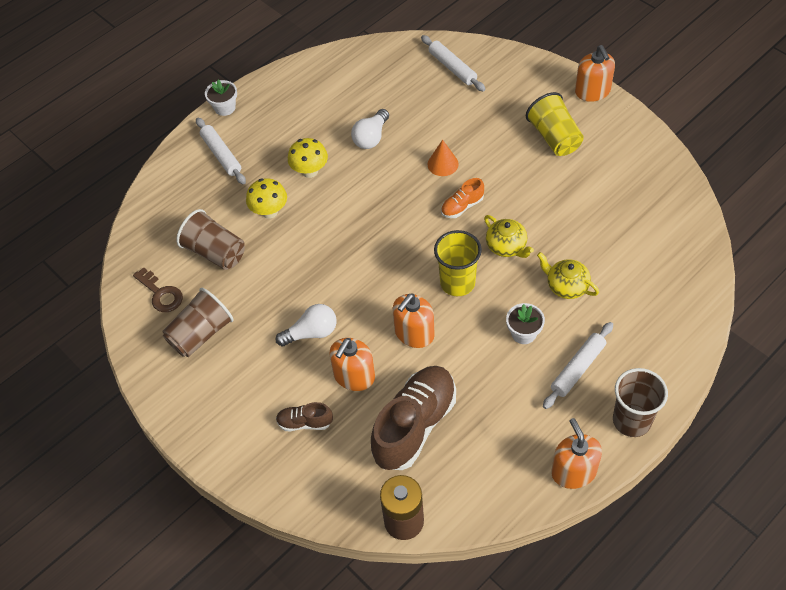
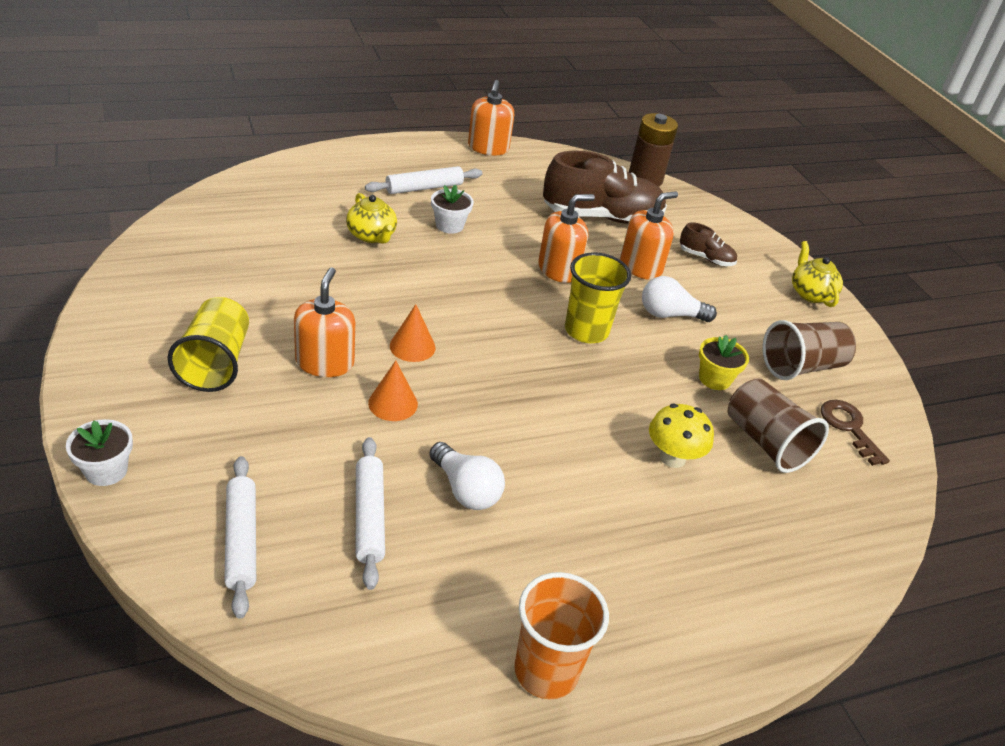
camera: 165 degrees left, 15 degrees down
(221, 155) = (723, 582): white rolling pin -> white rolling pin (369, 517)
(225, 108) = (693, 678): white flower pot -> white flower pot (106, 470)
(261, 287) = (714, 379): none -> yellow flower pot
(290, 82) = (546, 671): none -> orange cup
(310, 171) = (588, 485): yellow mushroom -> none
(371, 137) = (465, 489): white light bulb -> white light bulb turned 90 degrees clockwise
(414, 425) = (601, 217): brown shoe -> brown shoe turned 150 degrees counterclockwise
(457, 283) = (481, 285): yellow cup -> yellow cup (586, 331)
(462, 206) = (412, 346): orange shoe -> orange cone
(507, 246) = (398, 289): yellow teapot -> yellow teapot (810, 293)
(592, 91) = (88, 392): orange soap dispenser -> orange soap dispenser (325, 362)
(631, 420) = (413, 149): brown cup -> none

